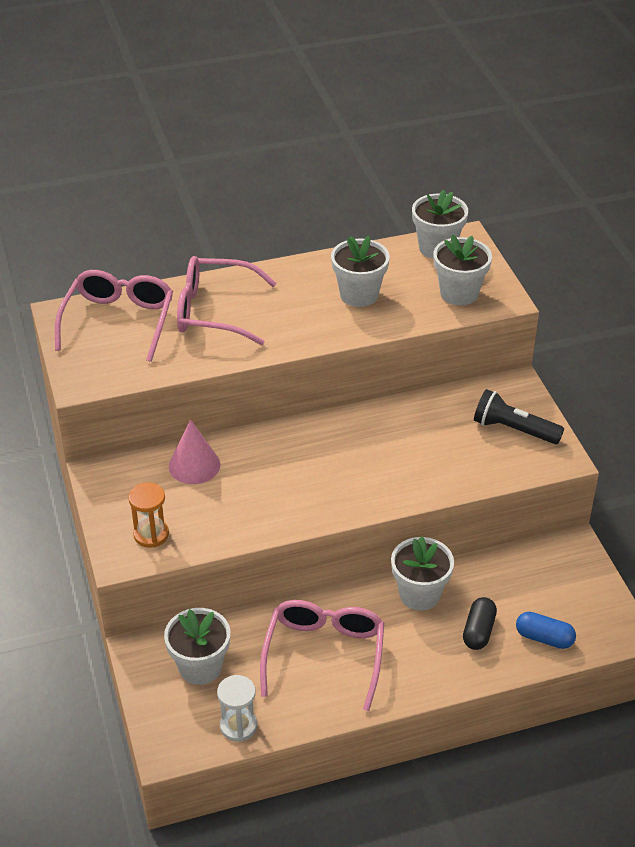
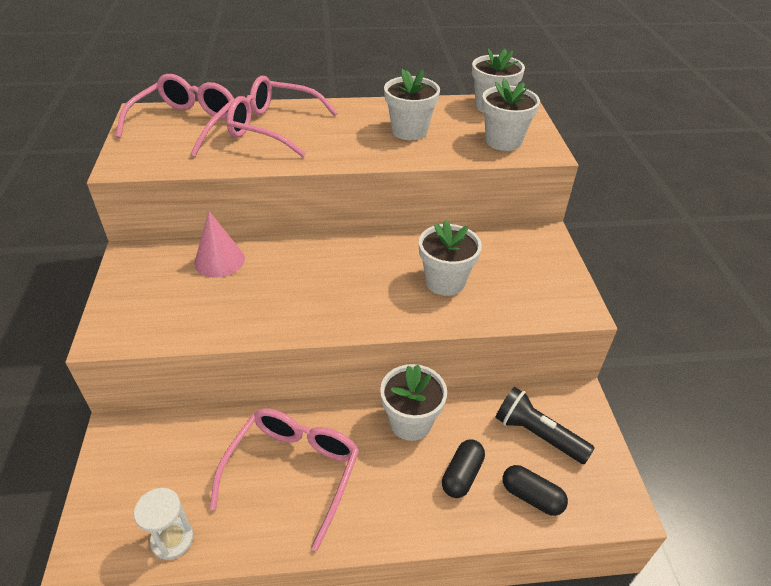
camera: 10 degrees right, 0 degrees up
(151, 534) = (146, 317): orange hourglass -> none
(200, 667) = (164, 461): white flower pot -> white flower pot (445, 282)
(513, 430) = (535, 274): black flashlight -> black flashlight (537, 435)
(544, 638) = (531, 497): blue capsule -> black capsule

